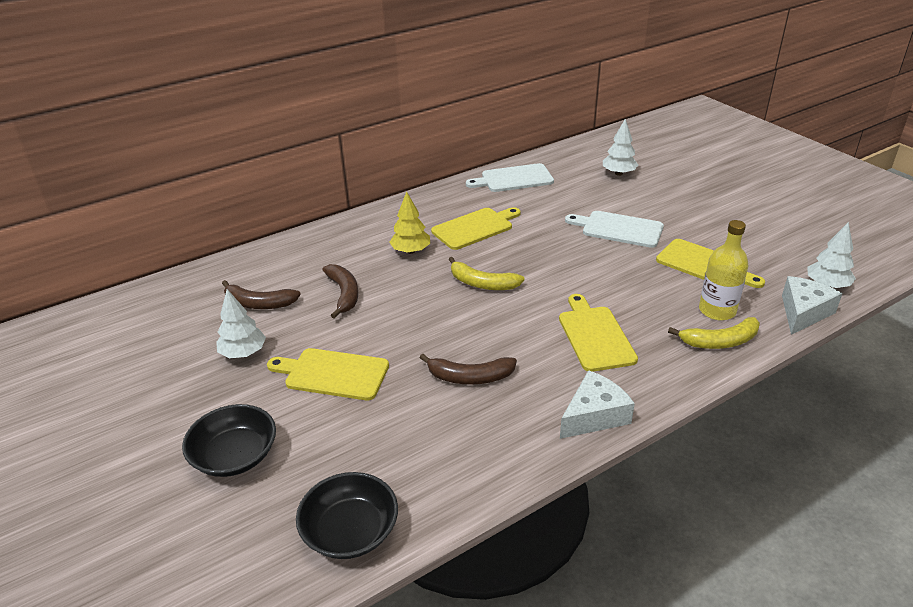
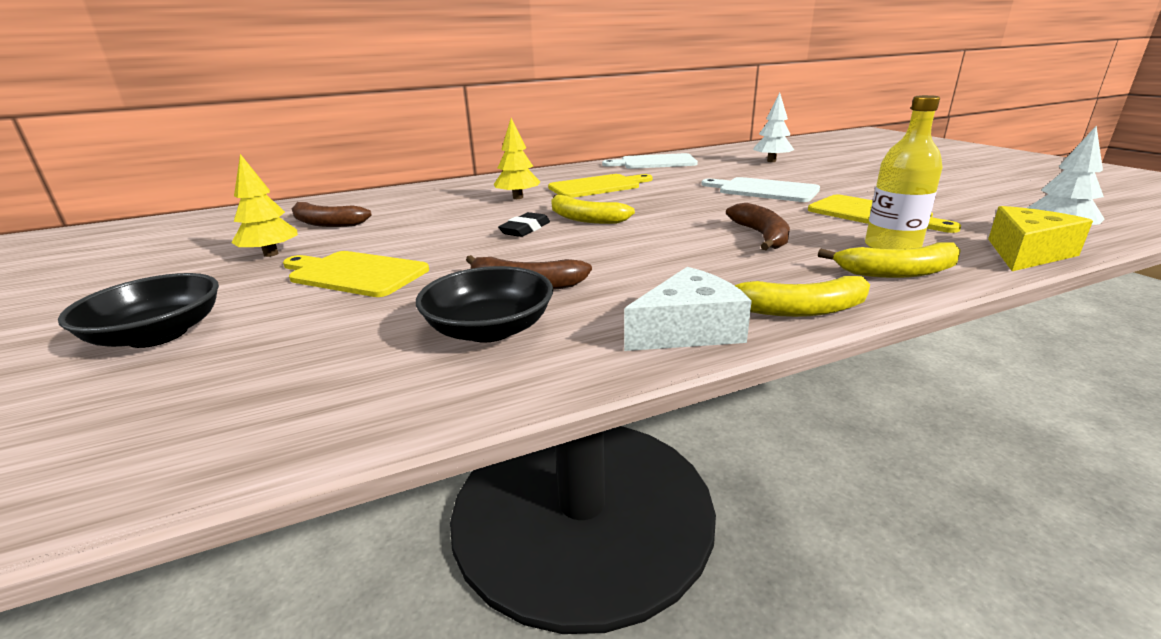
camera: 10 degrees right, 10 degrees down
(243, 353) = (271, 254): white tree -> yellow tree
(344, 294) = (422, 220): brown banana -> brown banana (761, 236)
(350, 531) = (219, 432): black bowl -> black bowl (489, 329)
(439, 303) = (525, 229): none -> black eraser
(595, 335) = (712, 260): yellow cutting board -> none
(659, 388) = (799, 309): none -> yellow banana
(803, 312) = (1026, 253): white cheese -> yellow cheese

